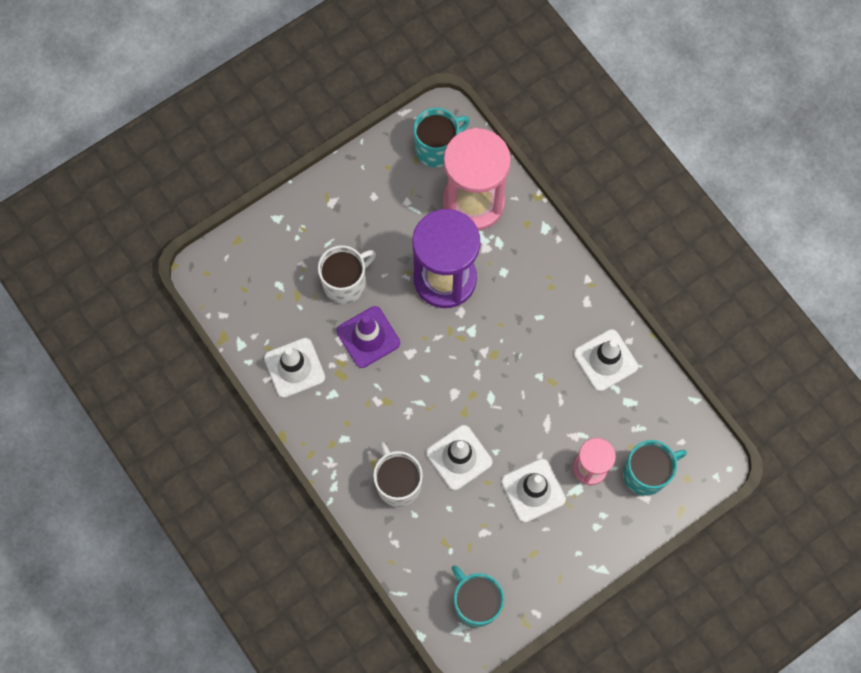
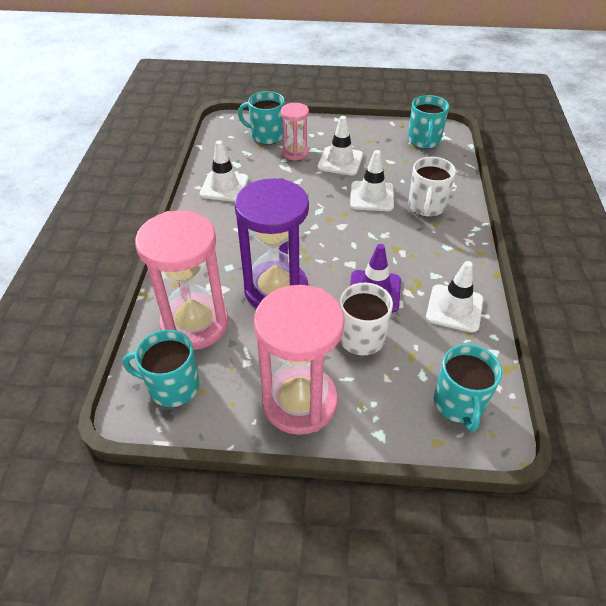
camera: 140 degrees left, 25 degrees down
(240, 280) = (459, 403): none -> turquoise mug
(345, 201) = (299, 402): none -> pink hourglass

